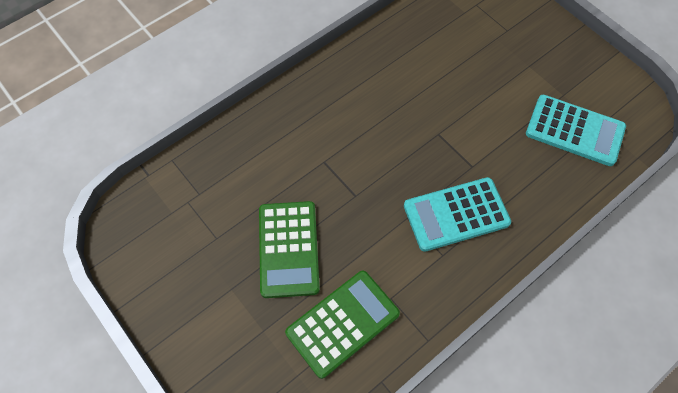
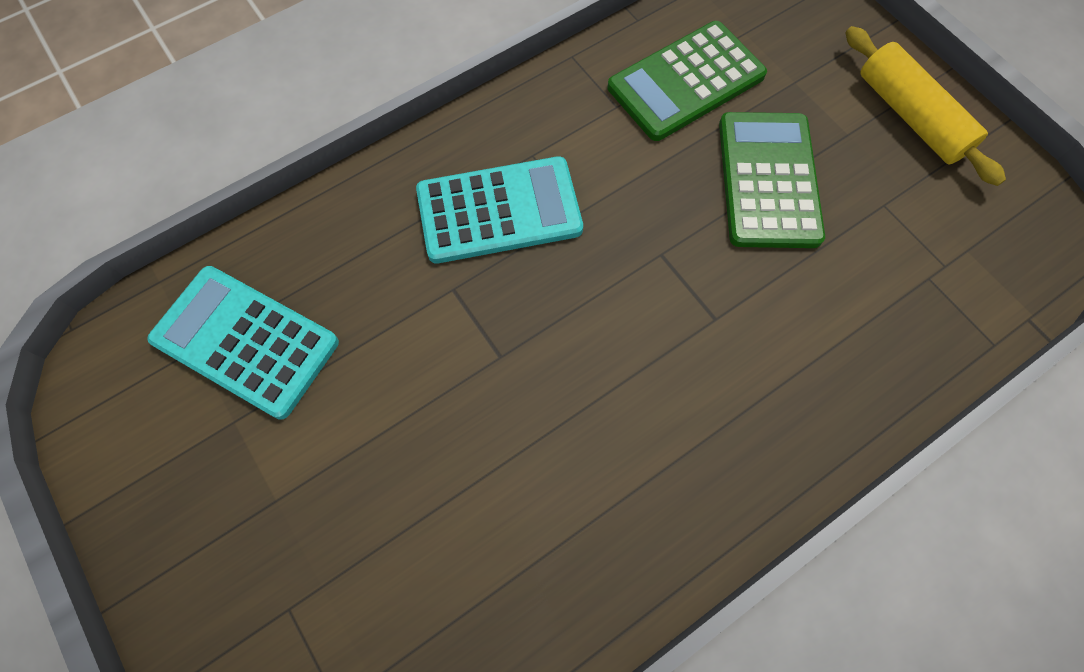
camera: 175 degrees left, 5 degrees up
(185, 307) = (910, 116): none -> yellow rolling pin

